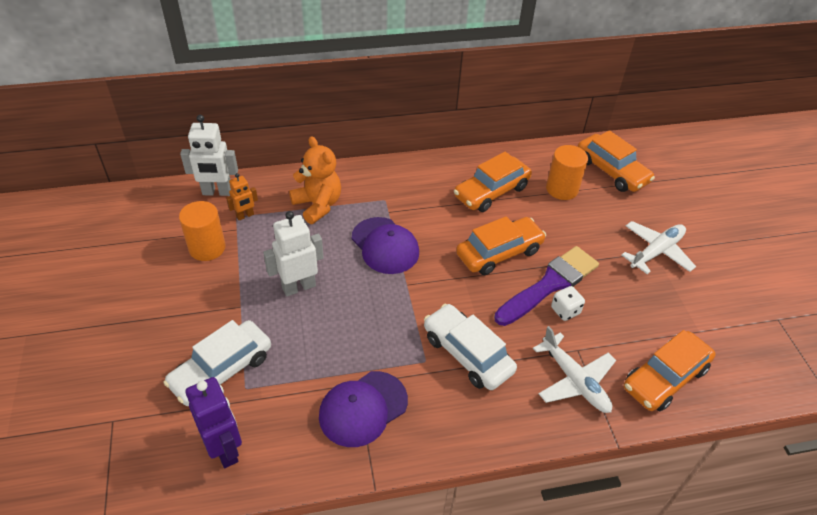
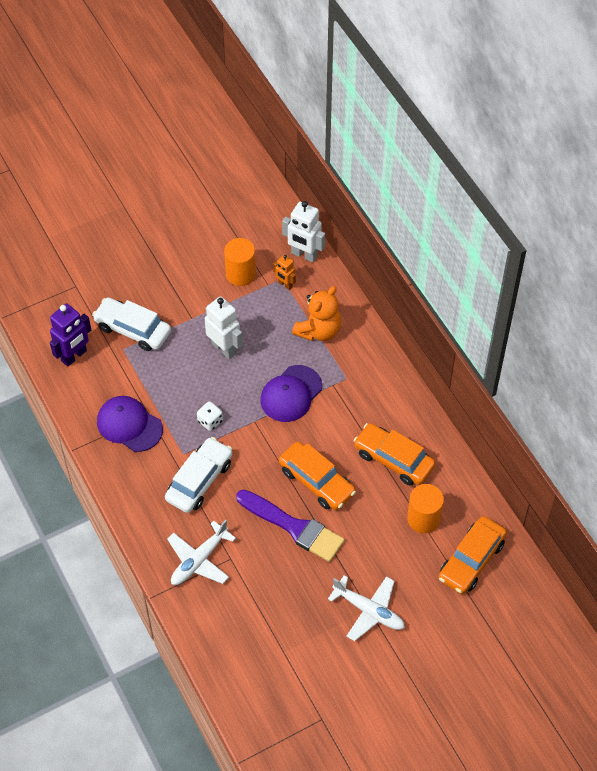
camera: 75 degrees right, 10 degrees up
(217, 192) = (304, 255): white robot -> white robot turned 45 degrees counterclockwise
(565, 311) = (268, 543): white dice -> white dice (210, 421)
(665, 378) = (223, 626): orange car -> none

